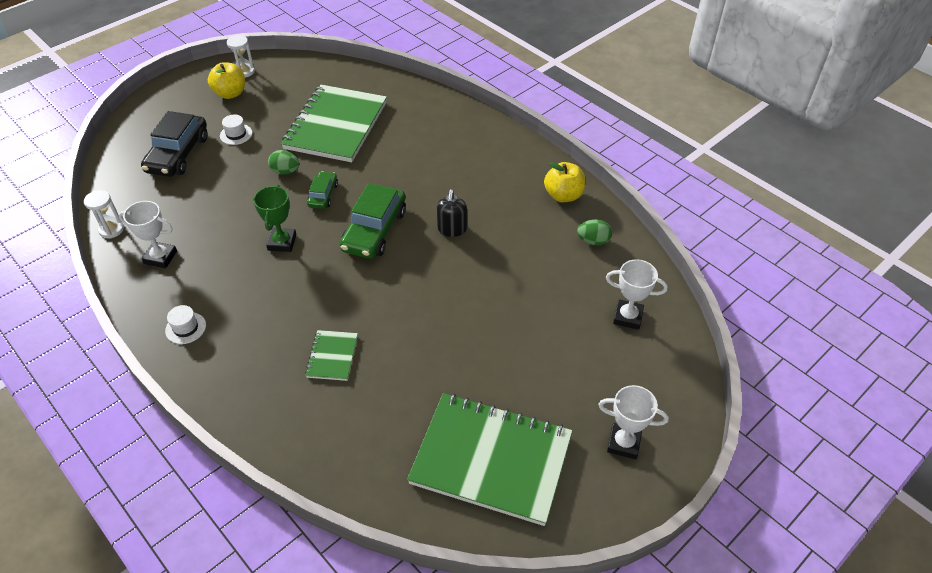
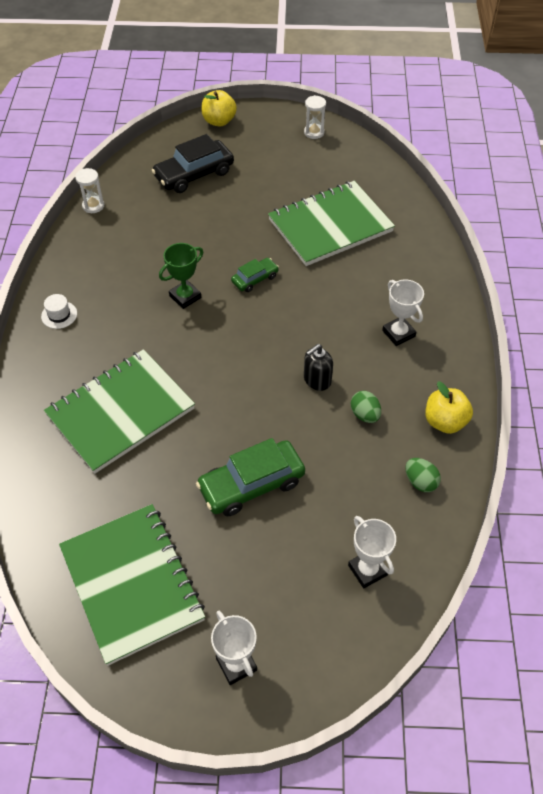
camera: 45 degrees right, 5 degrees up
(160, 257) = (99, 249): white trophy -> white trophy (398, 333)
(230, 93) = (283, 146): yellow apple -> yellow apple (219, 121)
(236, 134) = (250, 184): white hat -> none
(285, 171) = (250, 240): green egg -> green egg (365, 415)
(332, 356) = (120, 412): green notebook -> green notebook, size x2.27
(374, 230) = (258, 336): green car -> green car (251, 484)

